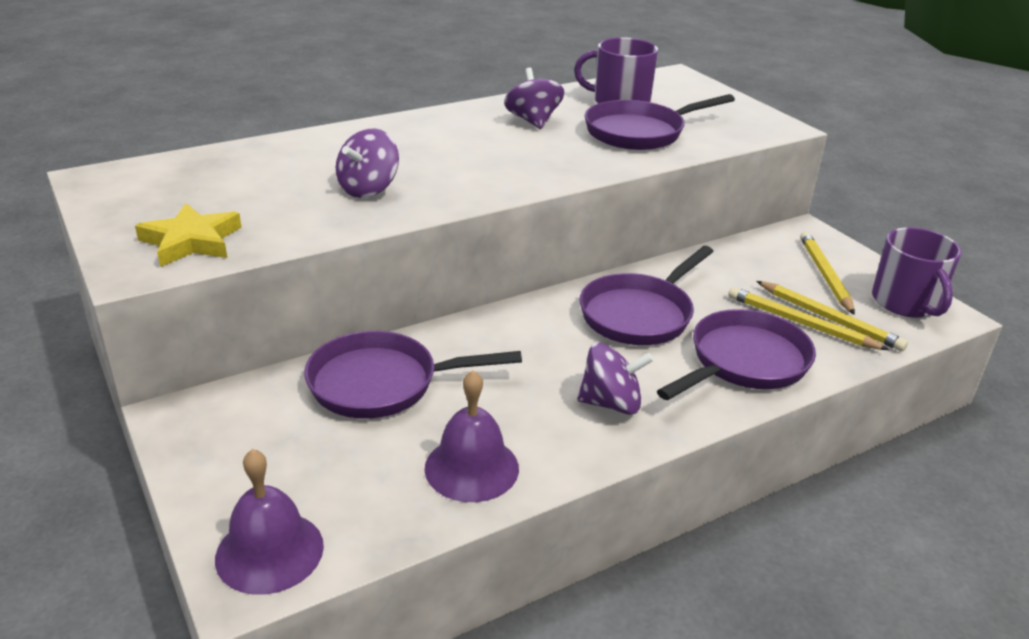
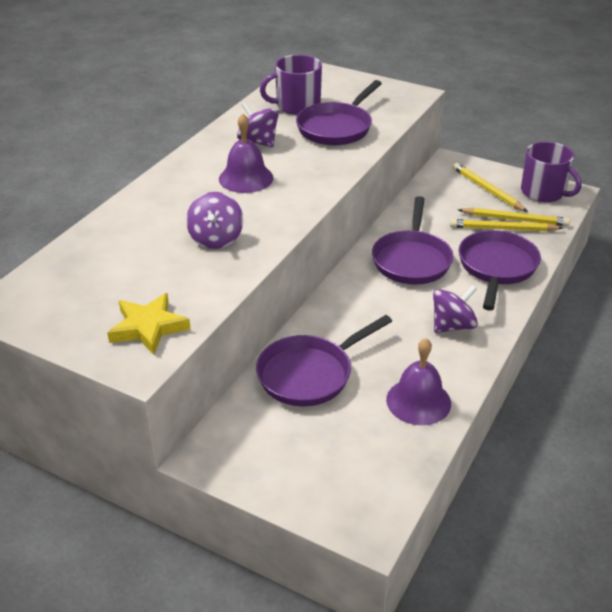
camera: 30 degrees left, 5 degrees up
(269, 551) = (362, 506): purple bell -> purple bell (246, 178)

